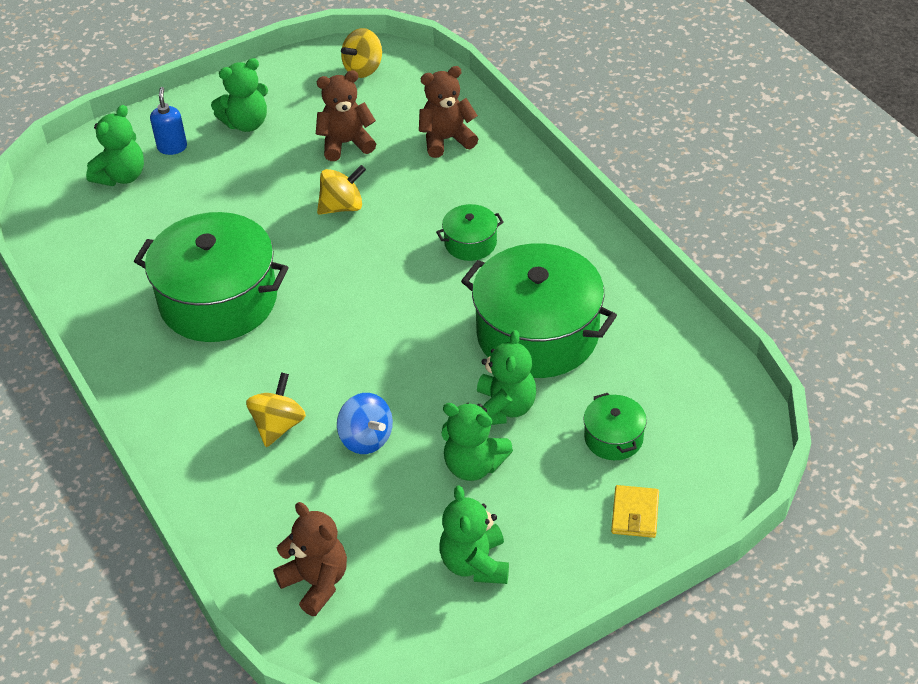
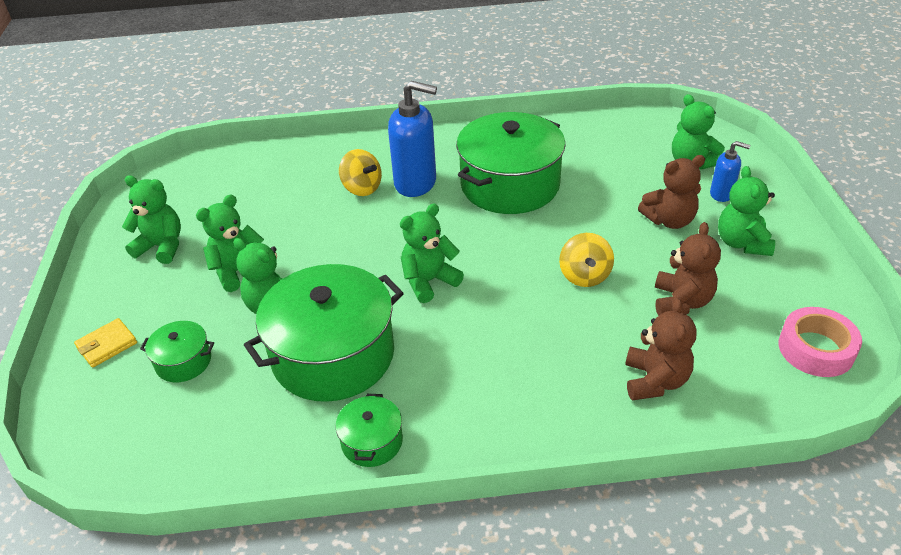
camera: 115 degrees right, 5 degrees down
(248, 380) = (416, 183): none -> blue soap dispenser
(316, 582) = (223, 177): brown teddy bear -> brown teddy bear (669, 220)
(363, 69) = (816, 349): yellow spinning top -> pink tape
(366, 438) = (313, 225): blue spinning top -> none
(406, 307) = (429, 281): none -> green teddy bear
(470, 243) = (481, 348): green pot -> green pot (372, 441)
(635, 514) = (107, 345): yellow wallet -> yellow wallet turned 75 degrees counterclockwise

